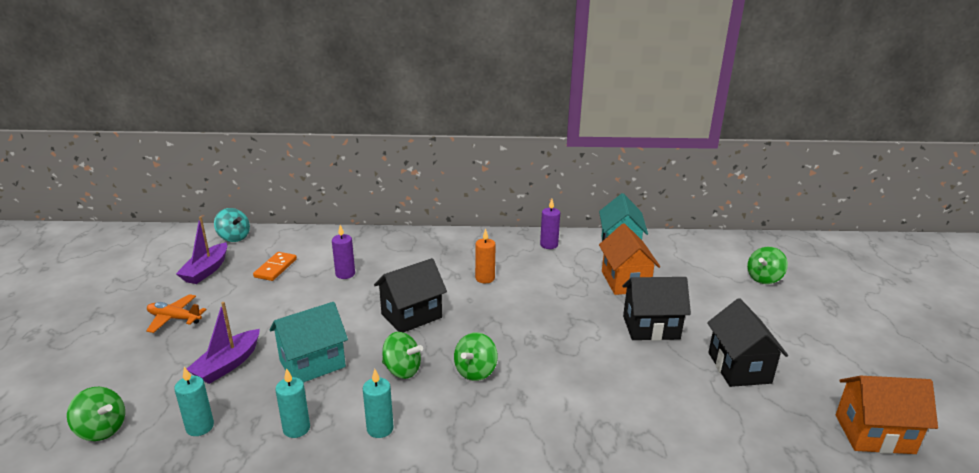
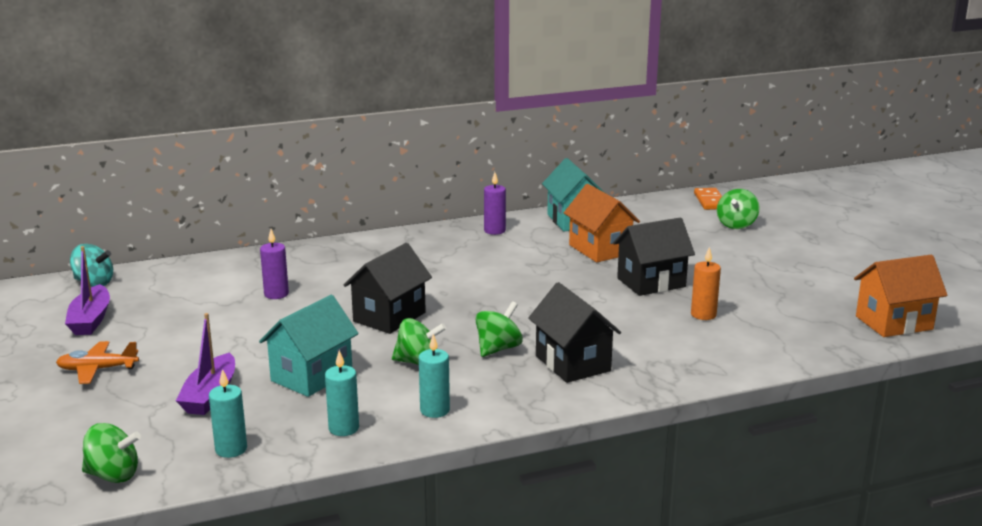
camera: 20 degrees left, 5 degrees down
(275, 268) = (181, 303): orange domino -> orange domino (710, 201)
(475, 371) = (498, 349): green spinning top -> green spinning top turned 150 degrees counterclockwise
(485, 278) = (446, 271): orange candle -> orange candle (703, 315)
(739, 368) = (753, 298): black house -> black house (572, 363)

